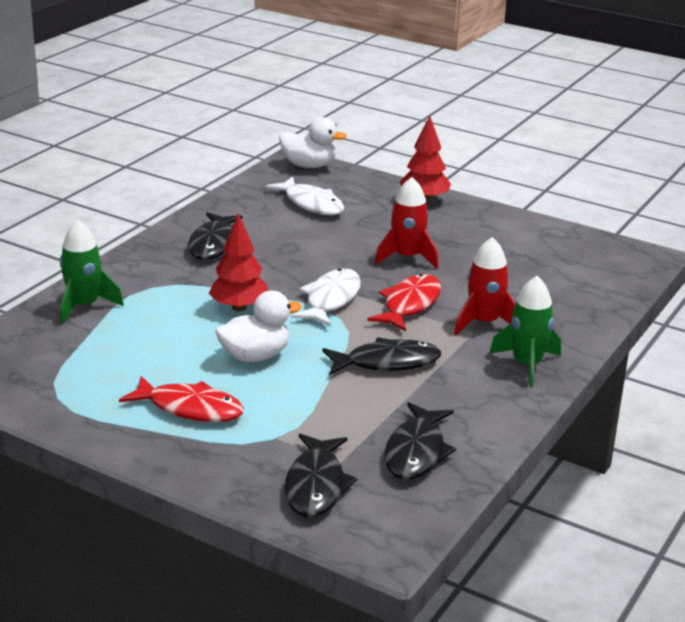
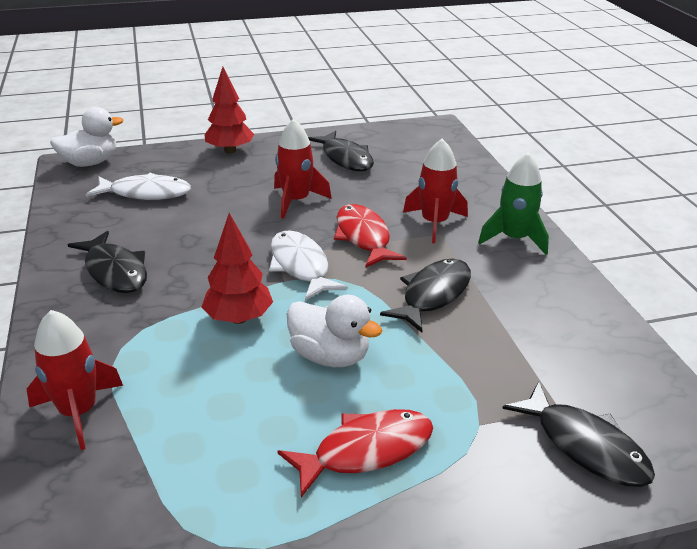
camera: 45 degrees left, 5 degrees up
(84, 306) = (78, 412): green rocket -> red rocket
(255, 356) = (330, 356): white duck -> white duck turned 105 degrees clockwise
(416, 452) = (584, 357): black fish -> black fish (345, 158)

